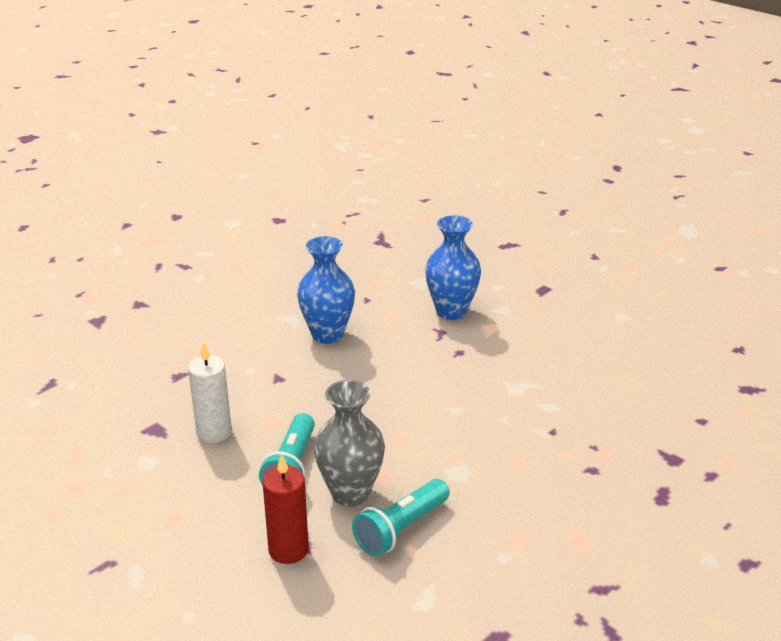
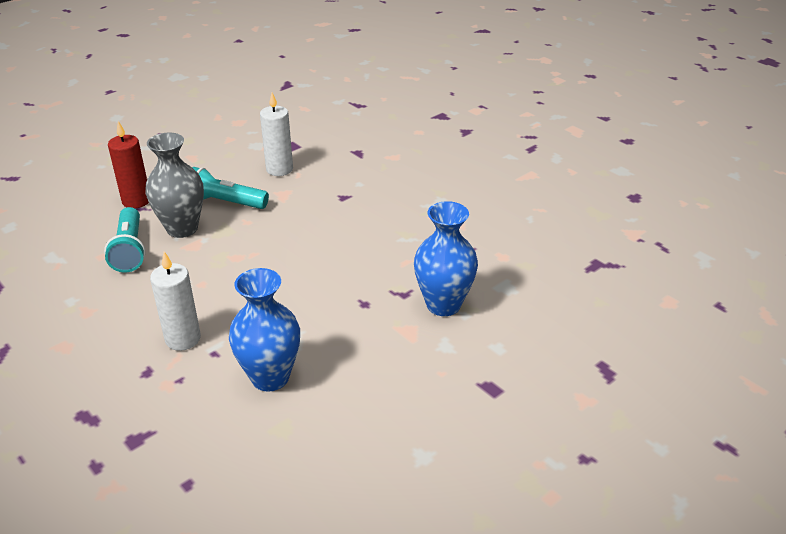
camera: 95 degrees right, 5 degrees up
(327, 334) = (407, 223): blue vase -> blue vase (270, 377)
(400, 529) = (130, 250): turquoise flashlight -> turquoise flashlight turned 150 degrees counterclockwise
(540, 455) = (183, 339): none -> white candle

